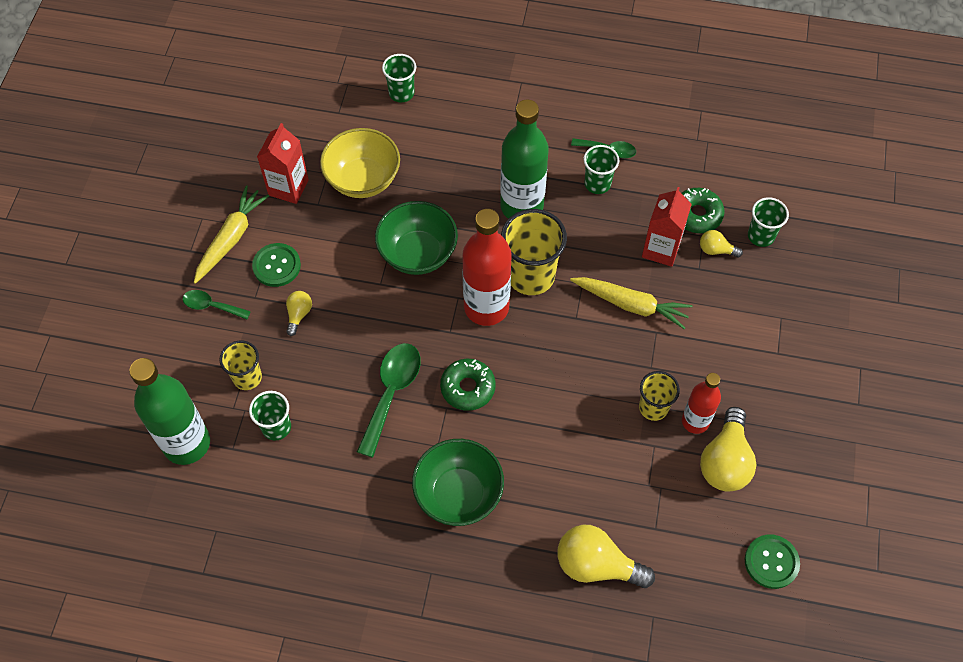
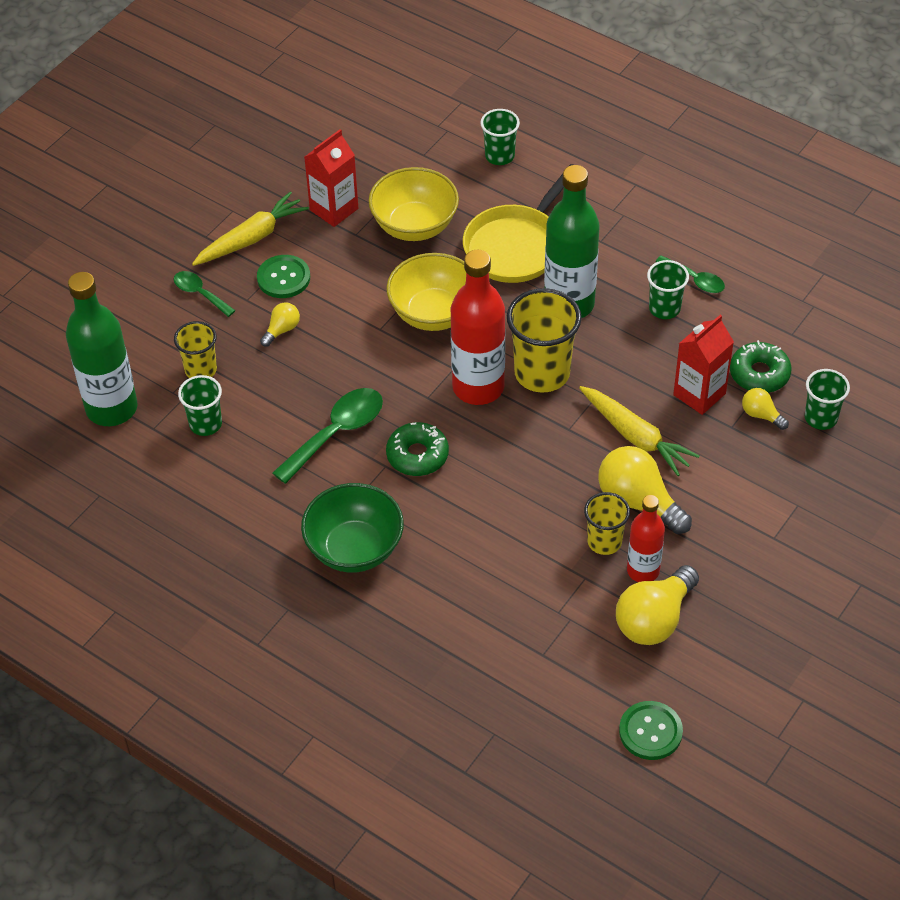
camera: 25 degrees right, 10 degrees down
(418, 253) = (434, 313): green bowl -> yellow bowl
(454, 169) = (516, 246): none -> yellow pan
(596, 565) = (461, 665): yellow light bulb -> yellow light bulb (638, 502)

